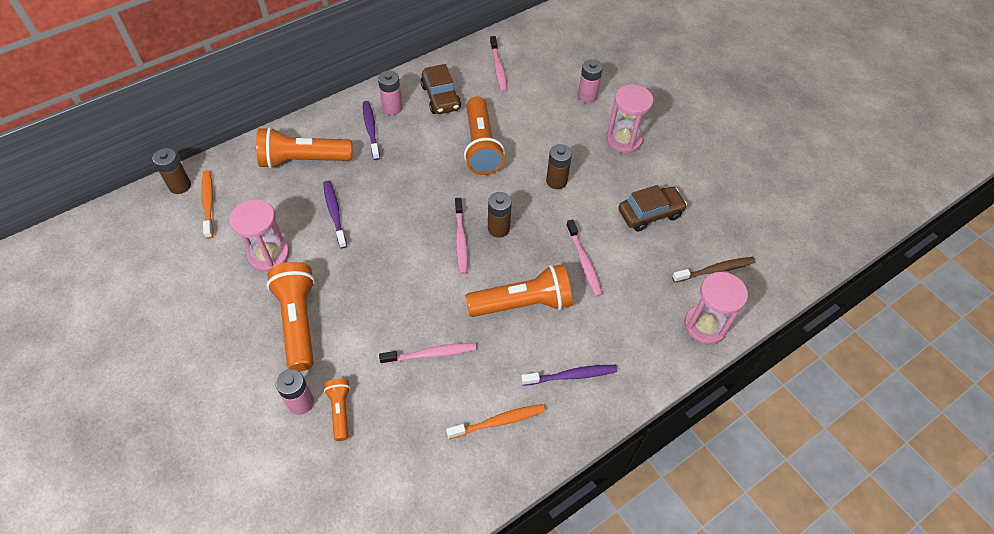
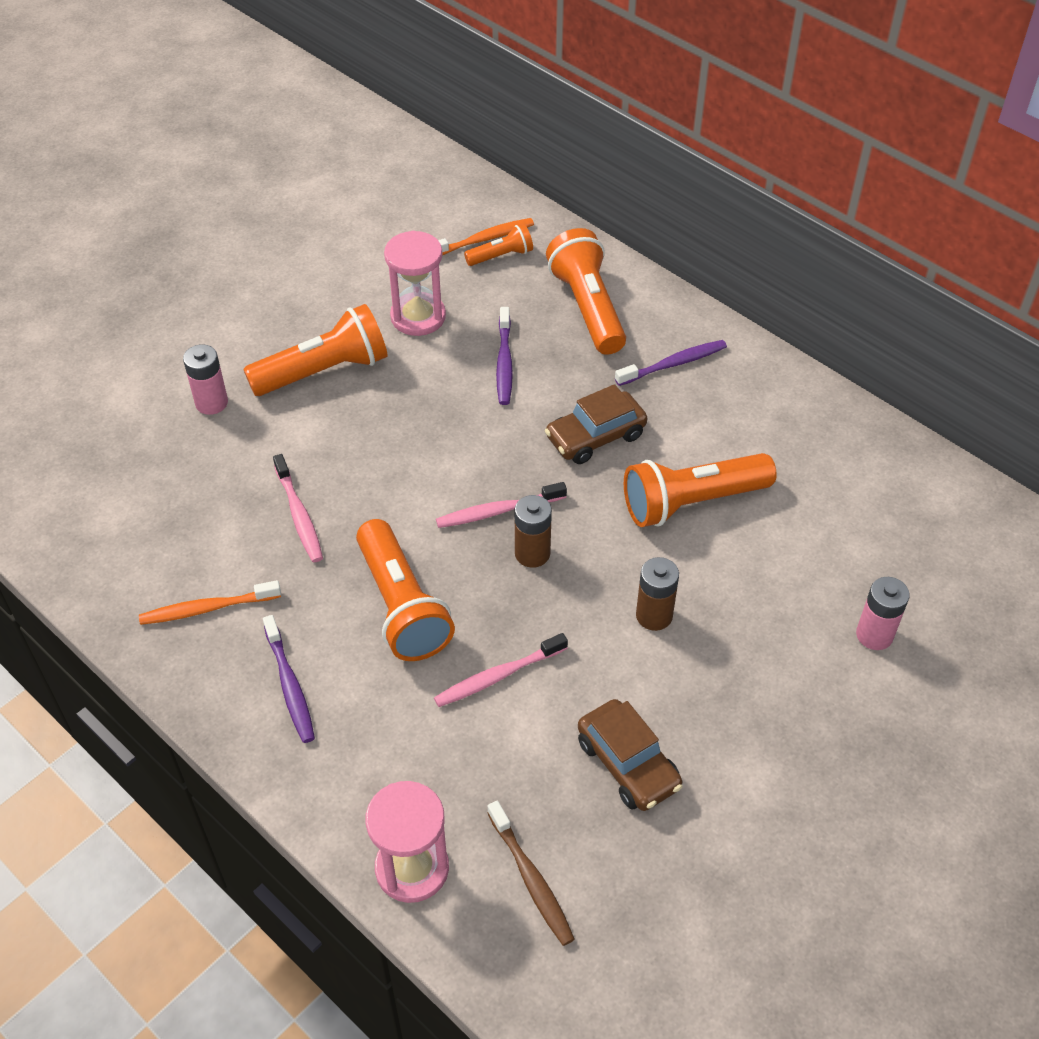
camera: 80 degrees right, 5 degrees down
(180, 186) = (503, 206): brown battery -> none
(334, 213) = (504, 362): purple toothbrush -> purple toothbrush turned 120 degrees clockwise
(340, 411) = (205, 442): orange flashlight -> orange flashlight (501, 256)
(392, 108) = (728, 378): pink battery -> none
(441, 97) = (777, 431): brown car -> brown car (595, 436)
(498, 68) = (882, 494): pink toothbrush -> none
(498, 421) = (207, 608): orange toothbrush -> orange toothbrush turned 105 degrees clockwise
(623, 140) = (788, 705): pink hourglass -> none

